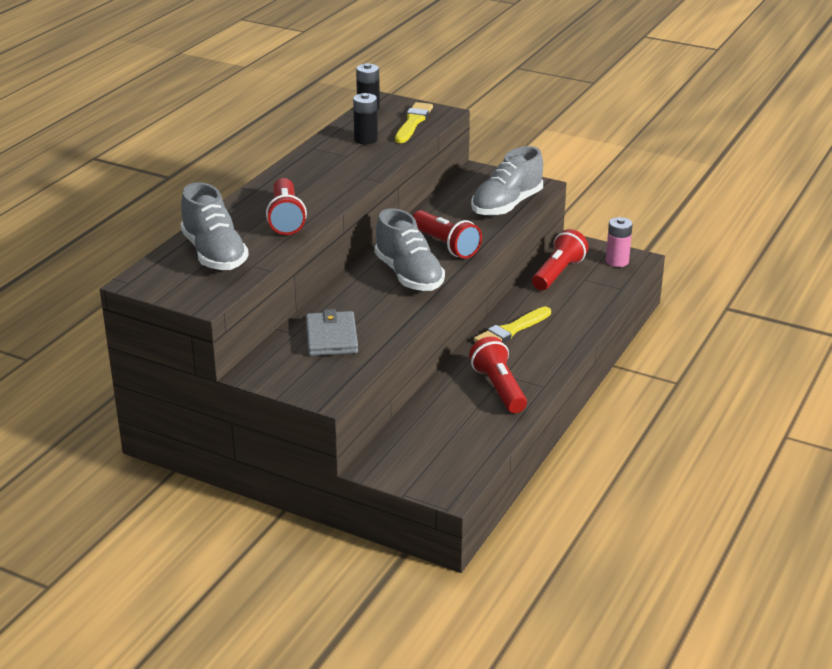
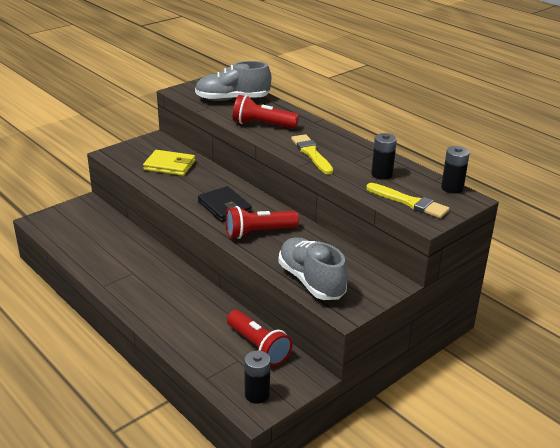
camera: 110 degrees right, 0 degrees up
(331, 337) = (169, 165): grey wallet -> yellow wallet
(409, 275) = (224, 207): grey shoe -> black wallet
(499, 388) = (118, 265): red flashlight -> none
(511, 330) = (187, 292): yellow brush -> yellow brush (311, 153)
(617, 261) = (257, 394): pink battery -> black battery

